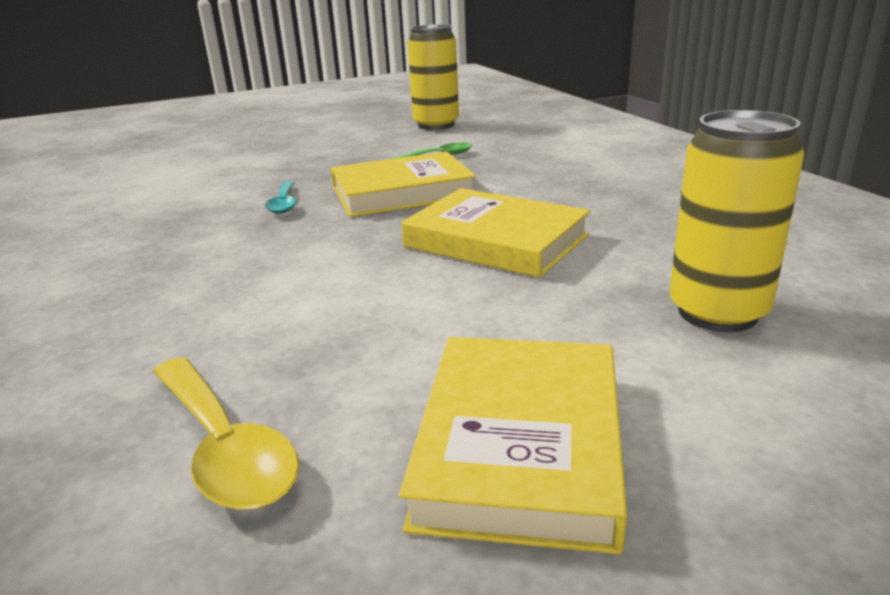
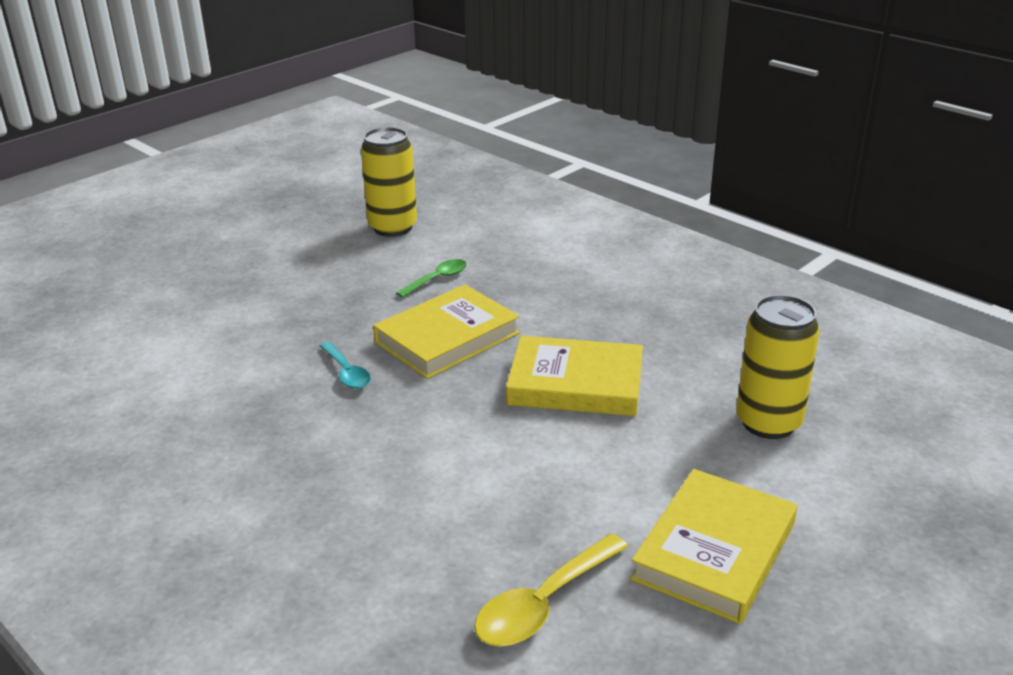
camera: 25 degrees left, 5 degrees up
(225, 447) = (543, 604): yellow spoon -> yellow spoon turned 105 degrees clockwise
(520, 445) = (714, 551): yellow book -> yellow book turned 45 degrees clockwise

